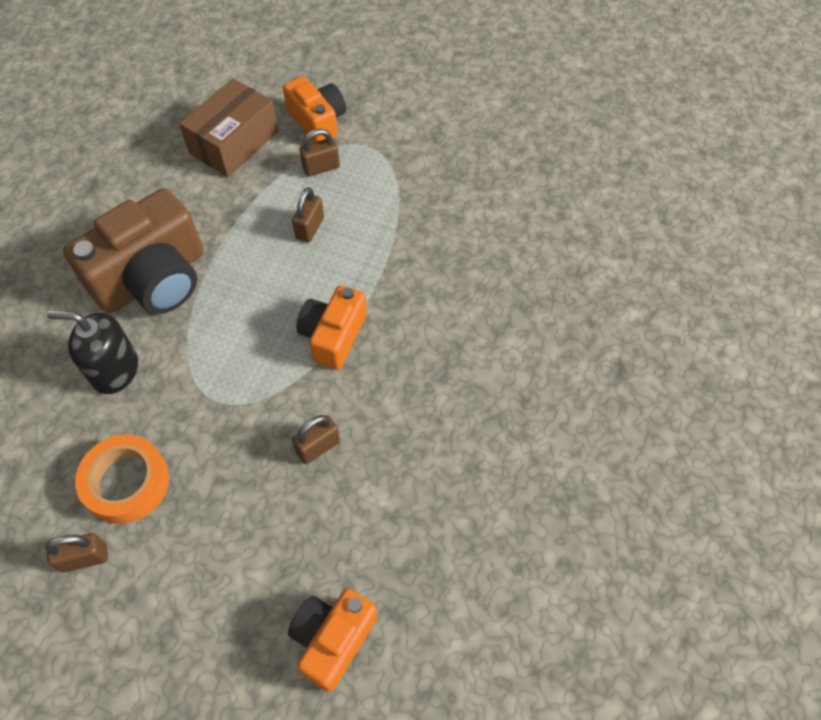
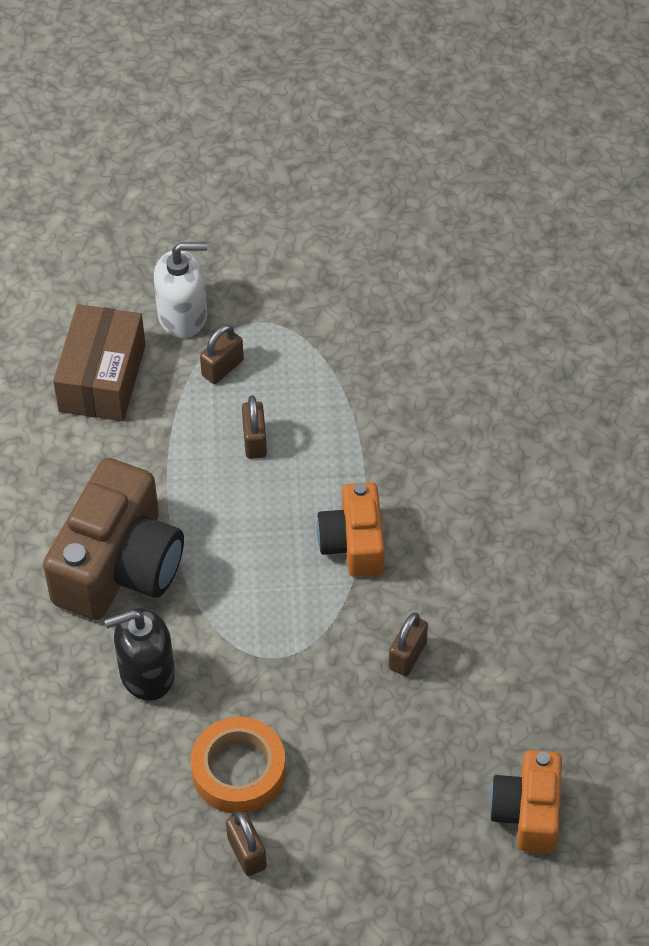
camera: 25 degrees left, 5 degrees down
(85, 558) = (247, 853): brown padlock -> brown padlock turned 75 degrees counterclockwise
(317, 122) = (183, 315): orange camera -> white soap dispenser

